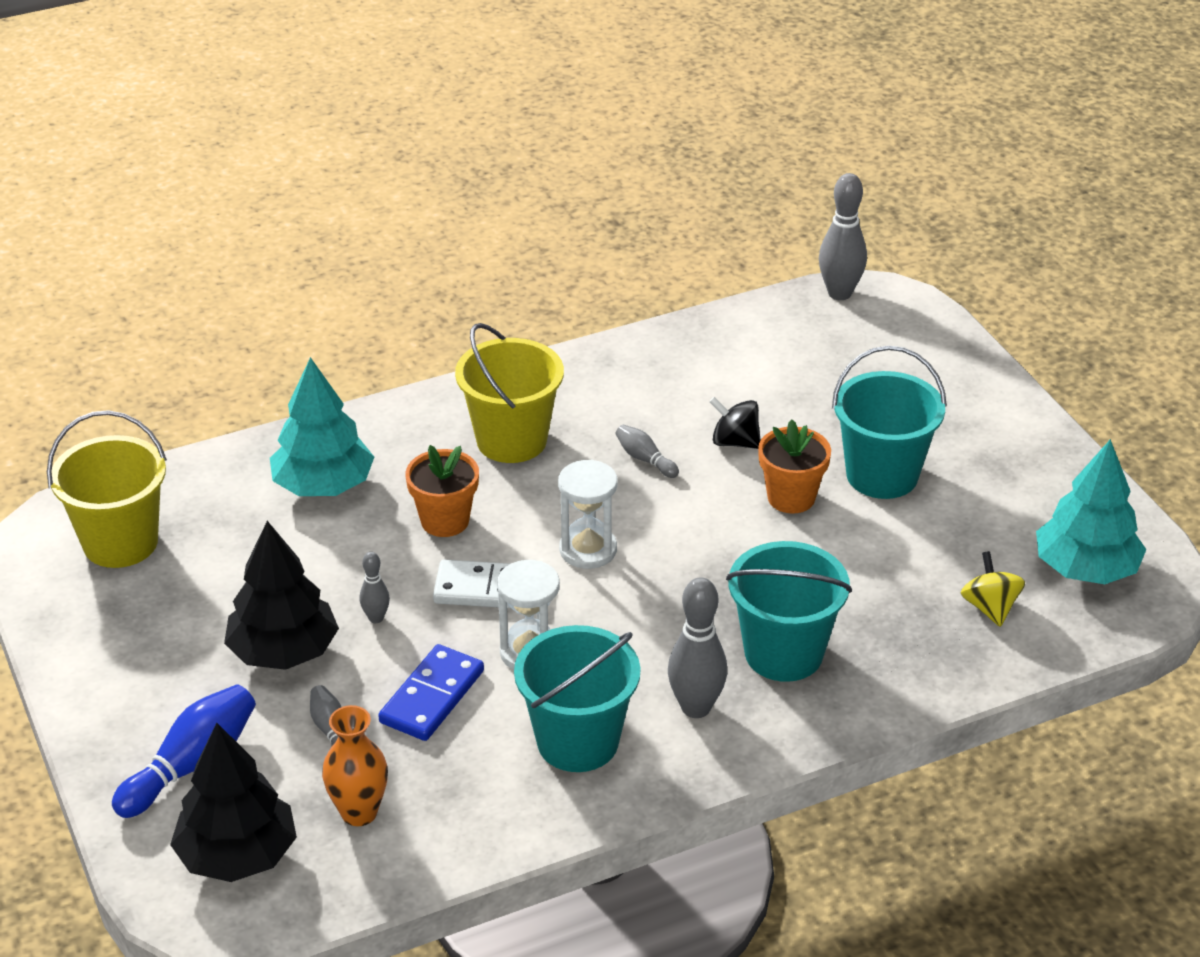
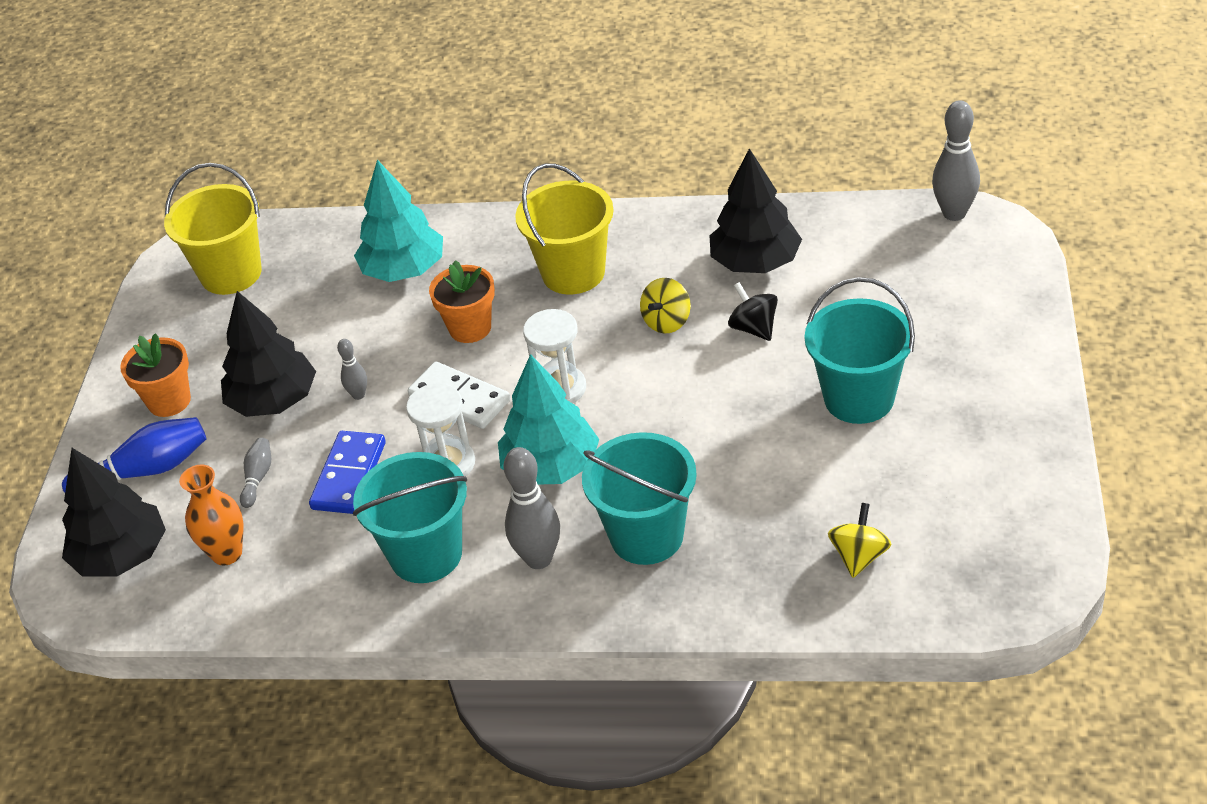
camera: 35 degrees right, 5 degrees up
(432, 696) = (349, 475): blue domino -> blue domino turned 45 degrees counterclockwise
(645, 459) = (667, 321): grey bowling pin -> yellow spinning top
(688, 383) = (755, 262): none -> black tree
(791, 497) = (762, 394): orange flower pot -> orange flower pot (169, 401)
(1086, 569) = (978, 549): turquoise tree -> turquoise tree (551, 467)

